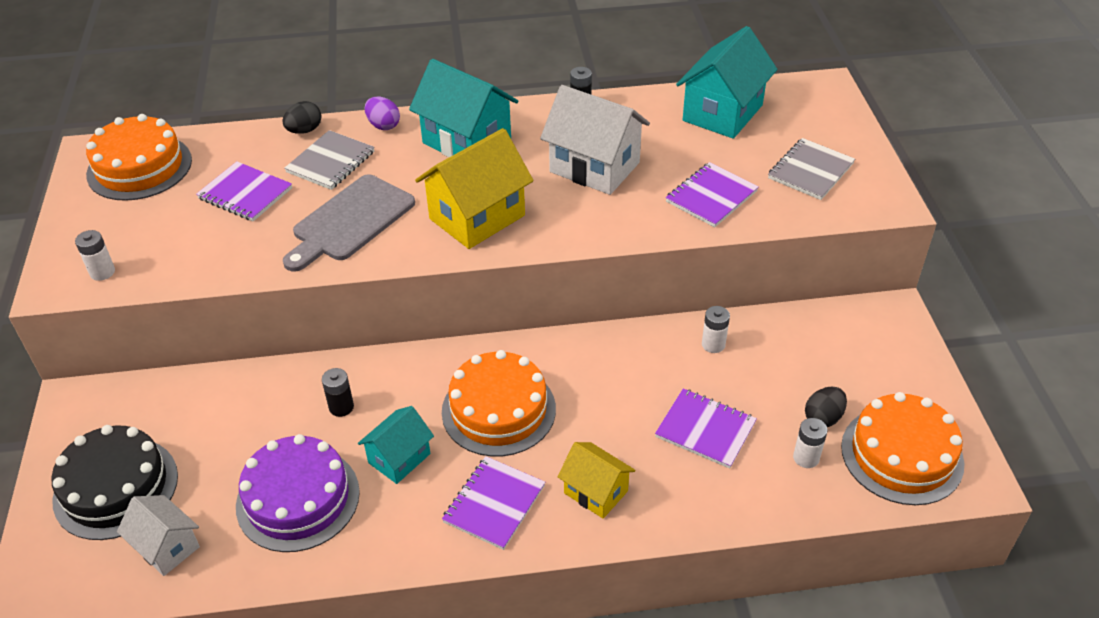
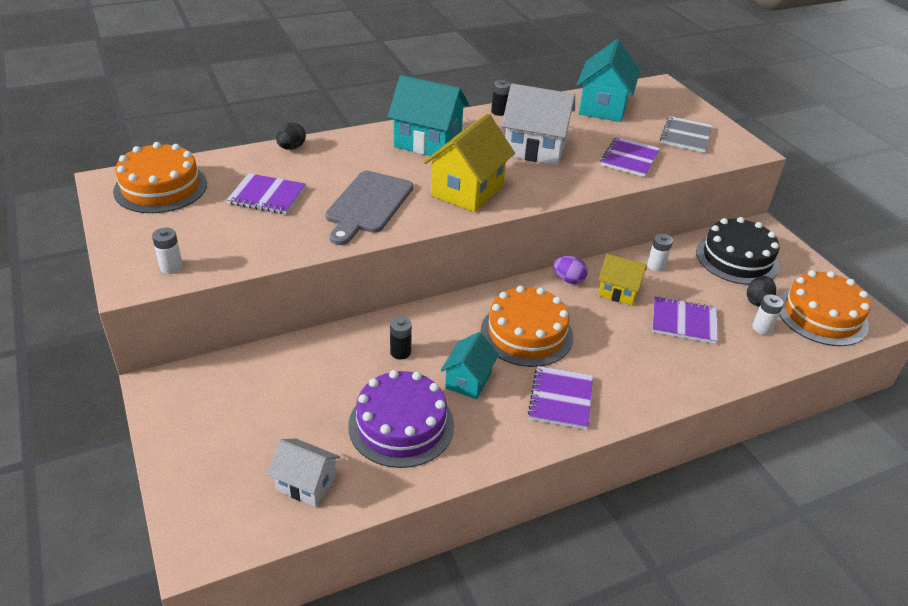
camera: 20 degrees left, 5 degrees down
(116, 487) = (234, 447): black cake -> black cake (737, 258)
(330, 162) = (326, 167): grey notebook -> none
(383, 125) = (355, 138): purple egg -> purple egg (568, 279)
(596, 492) = (631, 376): yellow house -> yellow house (618, 292)

